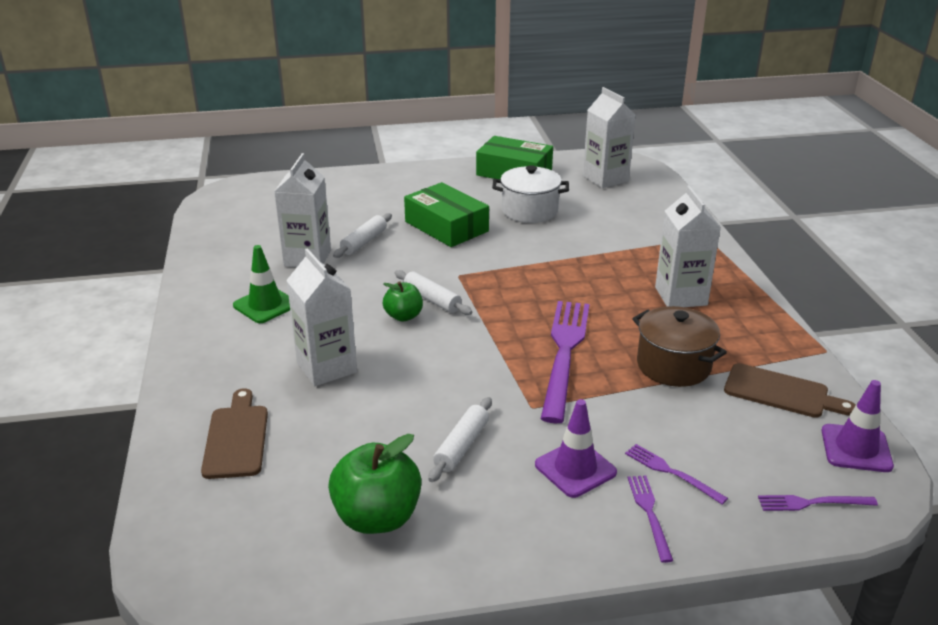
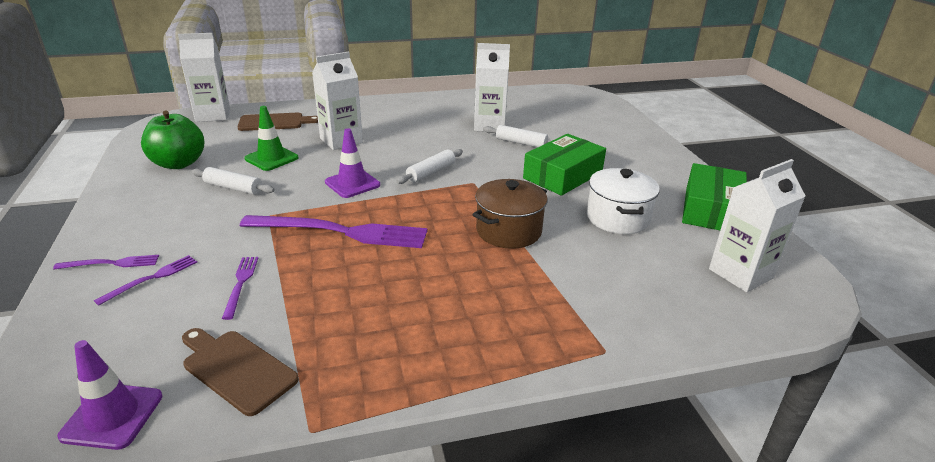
camera: 85 degrees right, 0 degrees up
(265, 305) = (421, 118): green traffic cone -> green traffic cone (271, 158)
(403, 316) = (405, 162): green apple -> none
(575, 469) = (183, 232): purple traffic cone -> purple traffic cone (352, 184)
(673, 365) = (307, 294): brown pot -> brown pot (508, 231)
(681, 296) = (445, 312): white carton -> white carton (213, 115)
(781, 392) = (236, 369): brown cutting board -> brown cutting board turned 105 degrees clockwise
(812, 503) = (57, 361): purple fork -> purple fork (241, 284)

